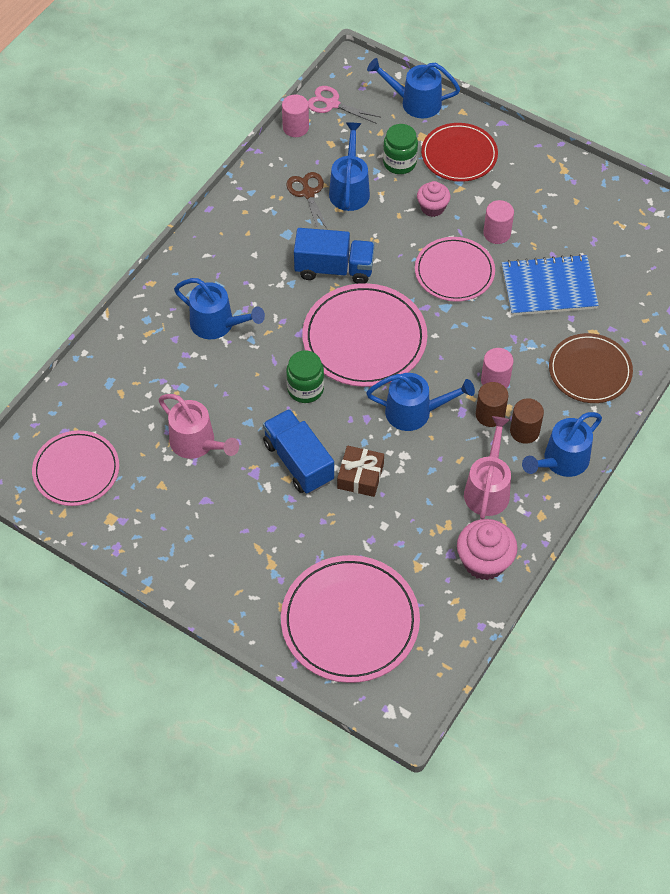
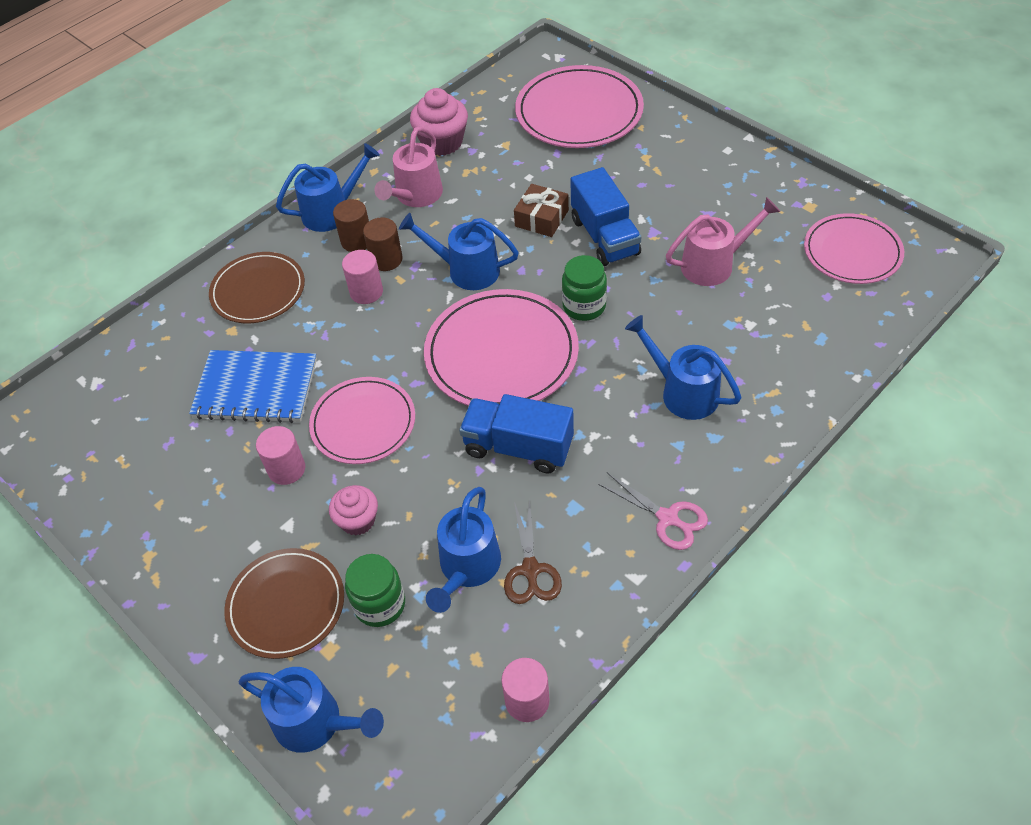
camera: 165 degrees left, 5 degrees down
(197, 444) = (714, 264): pink watering can -> pink watering can turned 105 degrees clockwise
(332, 104) = (455, 743): pink scissors -> pink scissors (667, 518)
(459, 155) = (286, 605): red plate -> brown plate

